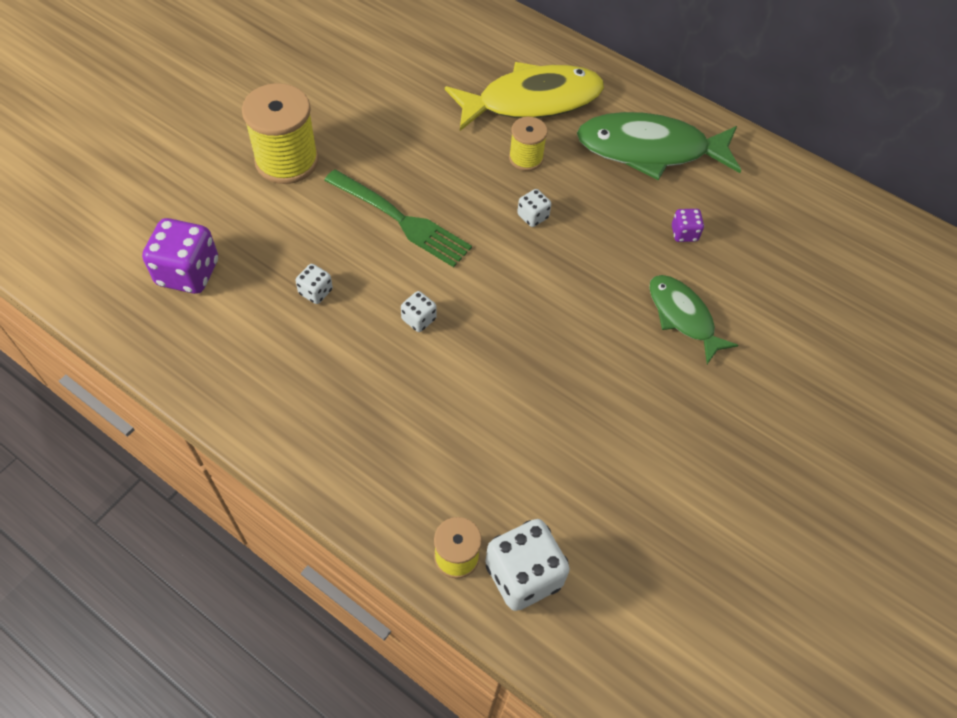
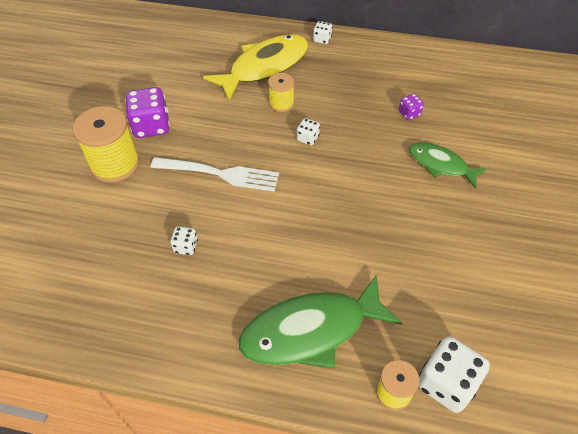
camera: 20 degrees left, 5 degrees down
(188, 273) = (80, 271): purple dice -> purple dice (151, 126)
(401, 220) = (220, 174): green fork -> white fork
(419, 319) = (270, 236): white dice -> white dice (322, 39)
(650, 150) = (357, 71): green fish -> green fish (311, 330)

